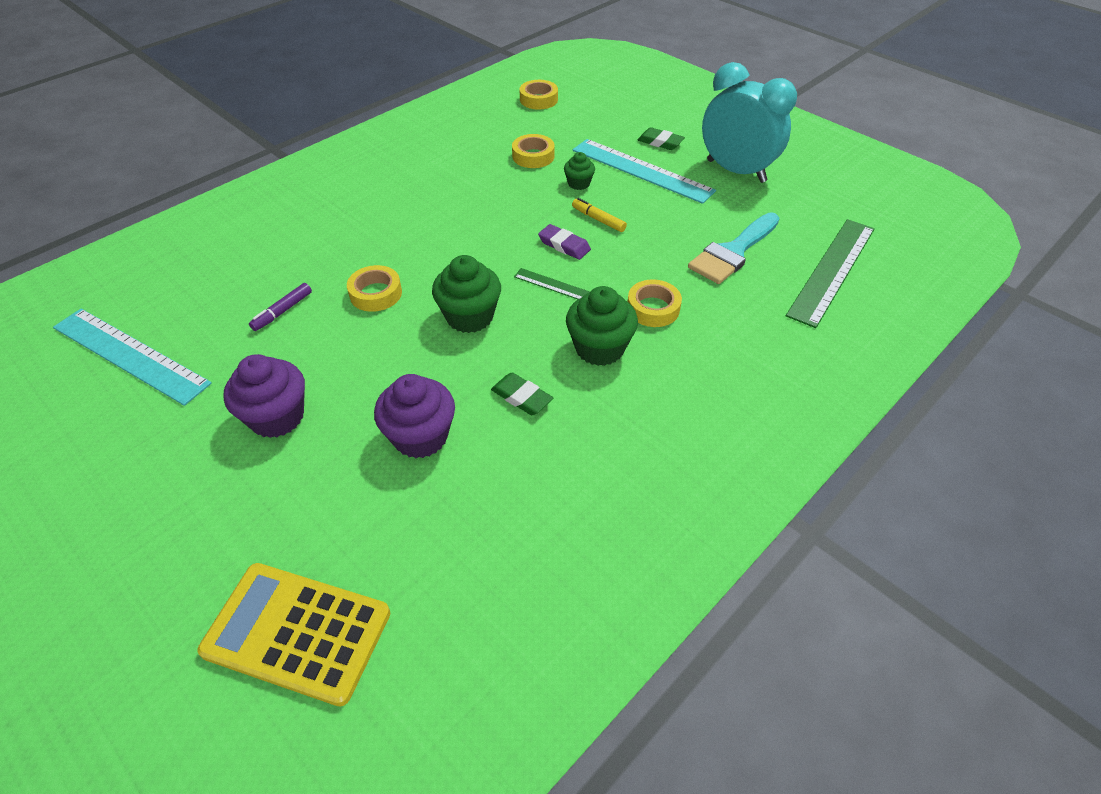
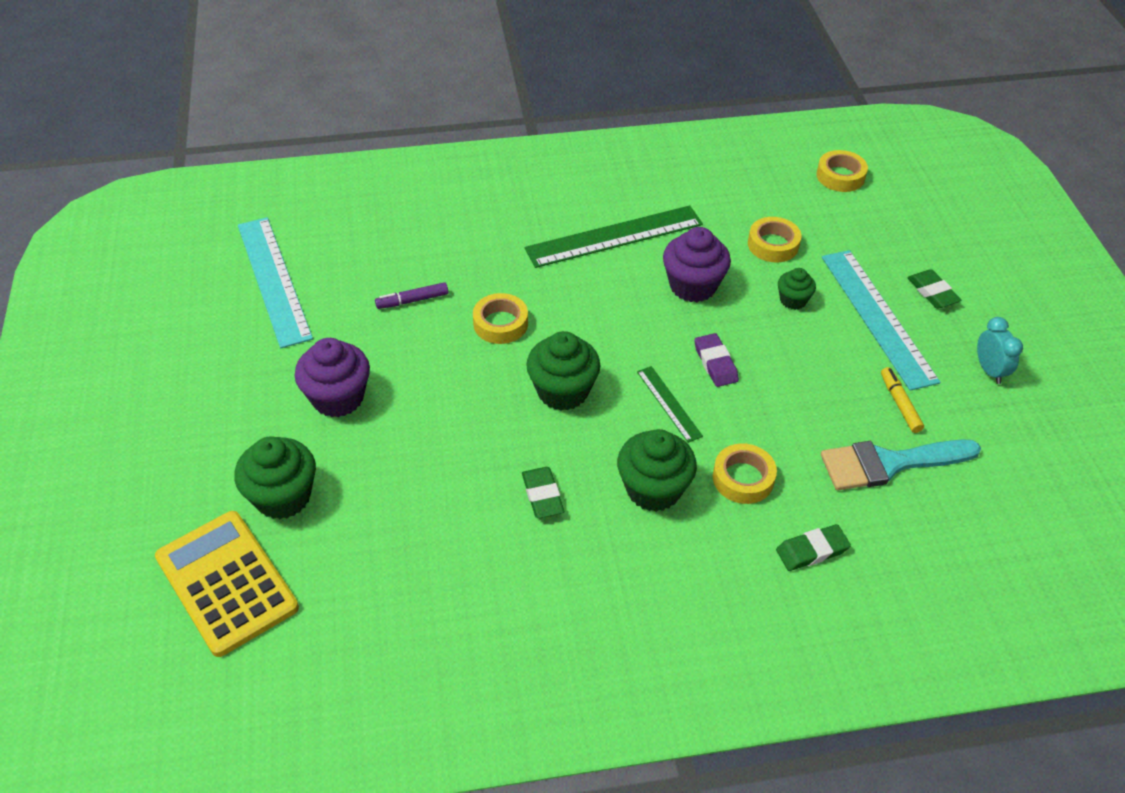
camera: 35 degrees right, 0 degrees up
(292, 525) = (283, 497): none -> green cupcake
(420, 436) = (431, 481): purple cupcake -> purple cupcake (693, 286)
(598, 219) = (776, 352): yellow marker -> yellow marker (900, 404)
(736, 171) = (989, 370): turquoise clock -> turquoise clock, size x0.45
(740, 330) = (812, 550): none -> green eraser
(832, 270) = (983, 544): green ruler -> green ruler (614, 236)

